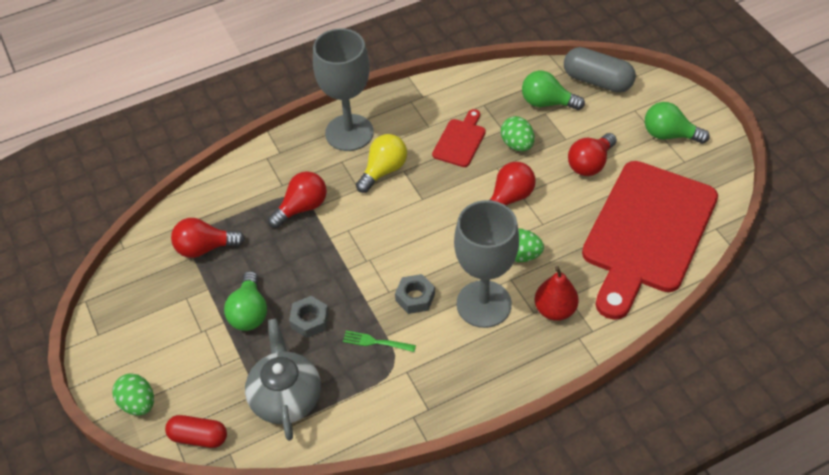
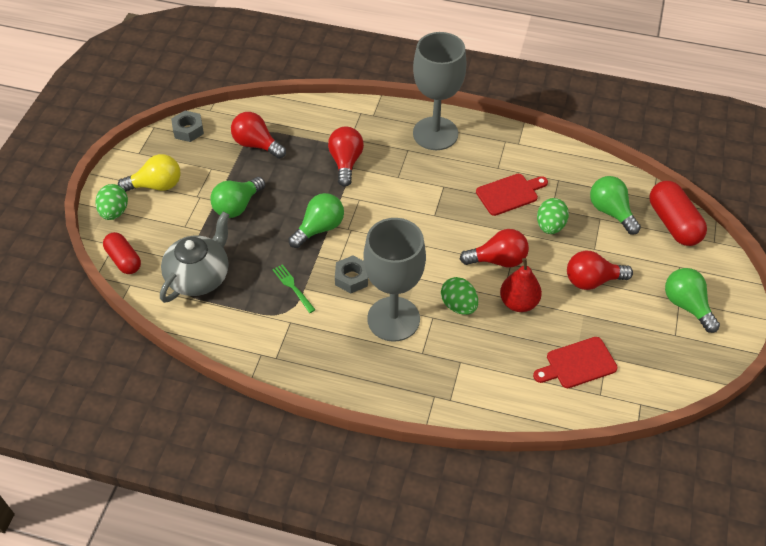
camera: 40 degrees right, 0 degrees up
(302, 207) = (346, 162): red light bulb -> red light bulb turned 90 degrees counterclockwise
(309, 320) = (267, 240): grey nut -> grey nut (188, 130)
(343, 278) = (319, 228): none -> green light bulb
(383, 170) = (429, 176): yellow light bulb -> yellow light bulb (156, 185)
(555, 310) = (439, 363): red pear -> red pear (518, 303)
(597, 81) = (673, 223): grey capsule -> red capsule
(647, 232) = (578, 364): red cutting board -> red cutting board, size x0.42

